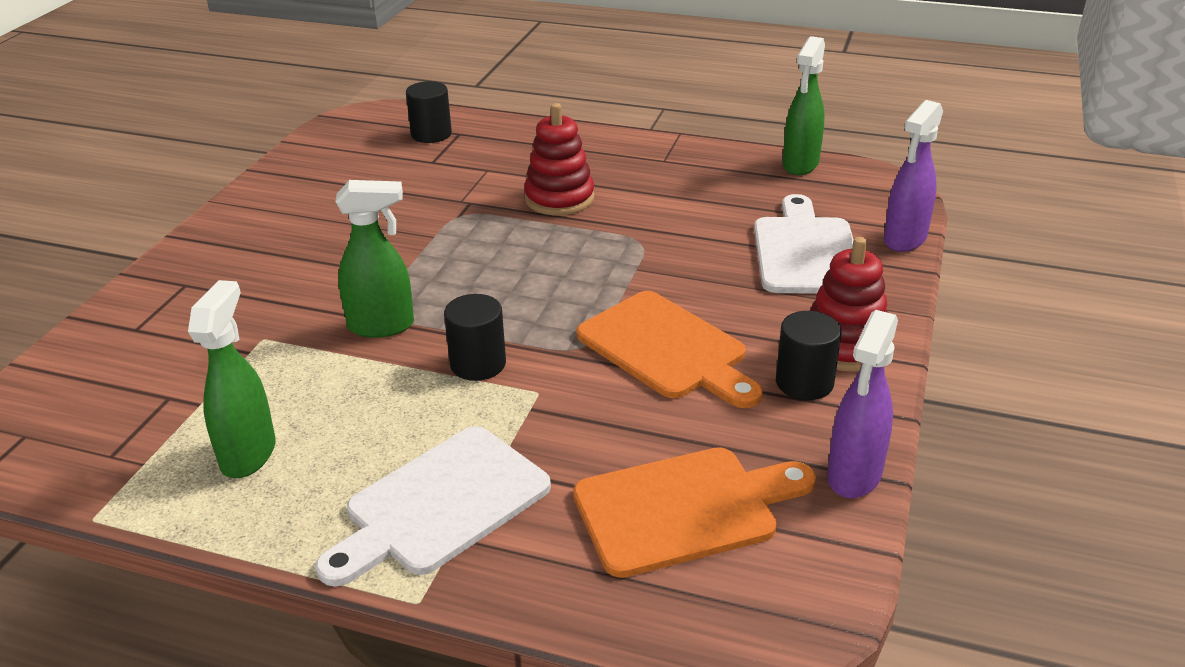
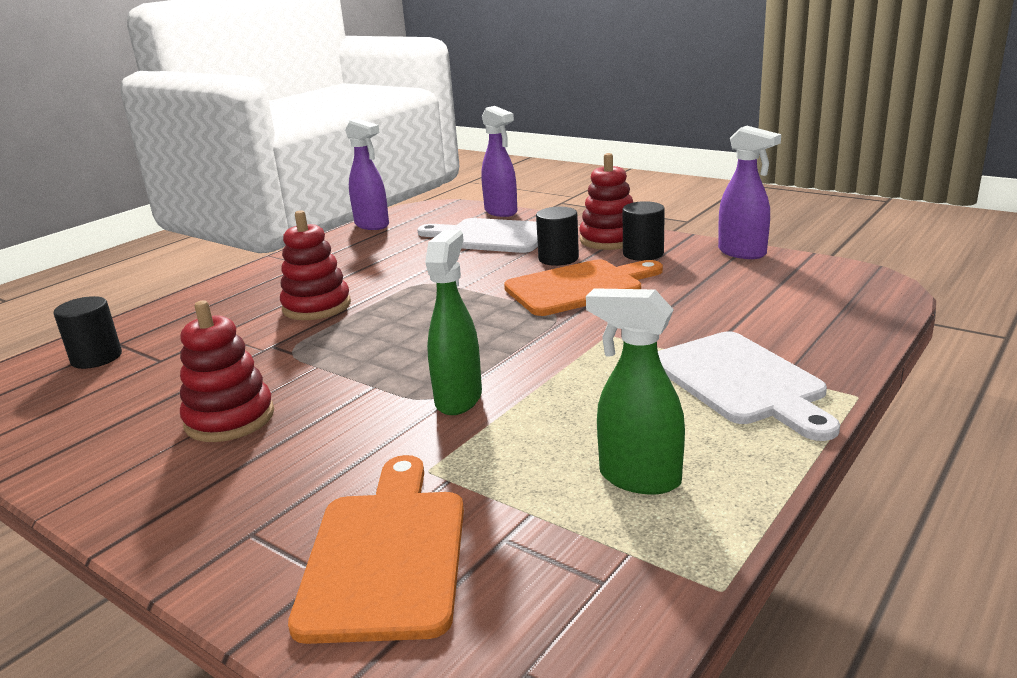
camera: 70 degrees left, 10 degrees down
(338, 225) = (230, 419): none -> red stacking toy
(478, 364) = (553, 356): black cylinder -> black cylinder (558, 258)
(684, 509) = (764, 298): orange cutting board -> orange cutting board (386, 554)
(800, 165) = (372, 225): green spray bottle -> purple spray bottle

